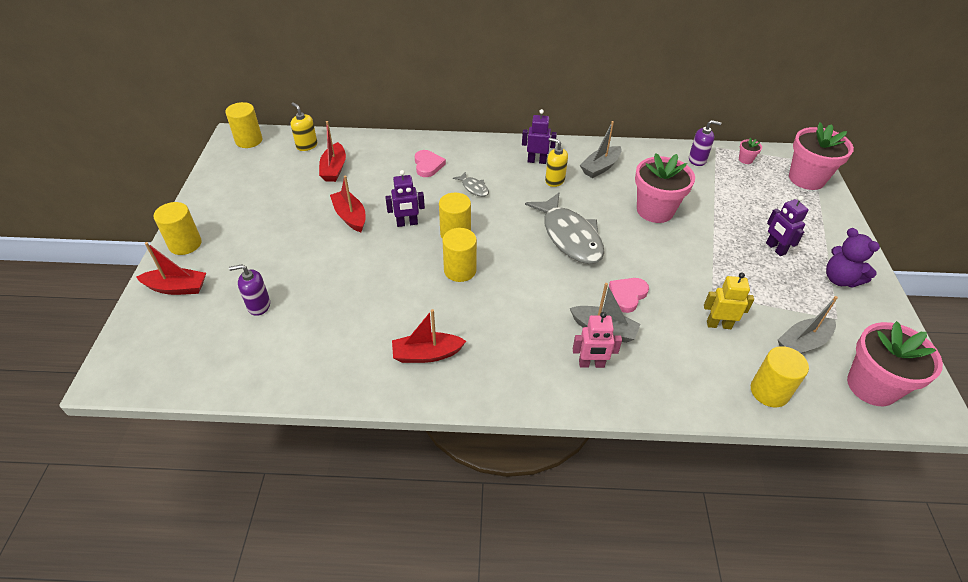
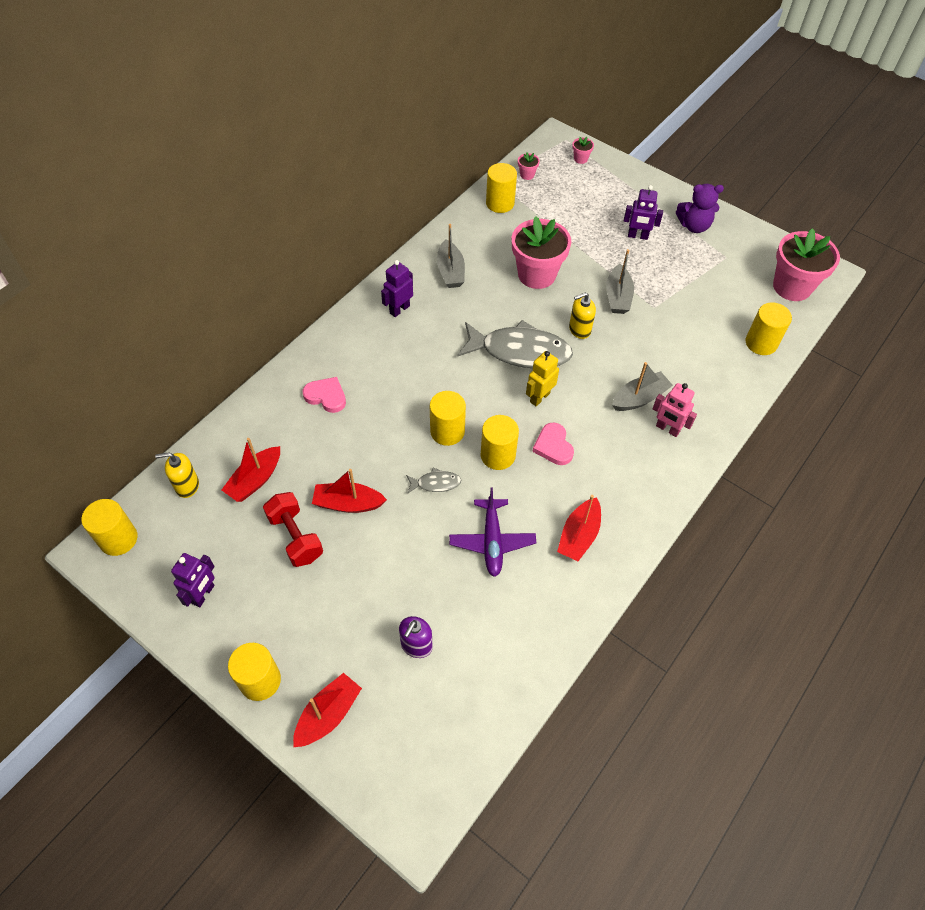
camera: 55 degrees left, 10 degrees up
(304, 206) = (295, 537): none -> red dumbbell
(334, 169) = (255, 480): red boat -> red boat turned 90 degrees clockwise
(379, 304) = (492, 541): none -> purple plane
(407, 223) = (400, 461): purple robot -> purple robot (203, 594)
(474, 188) = (395, 380): grey fish -> grey fish (436, 483)
(554, 180) = (438, 314): yellow soap dispenser -> yellow soap dispenser (579, 330)
(591, 364) = (667, 429): pink robot -> pink robot turned 90 degrees clockwise
(627, 295) = (616, 359): pink heart -> pink heart (553, 446)
(697, 160) = (500, 203): purple soap dispenser -> yellow cylinder
(718, 324) = (685, 325): yellow robot -> yellow robot (539, 397)
(802, 343) = (734, 292): grey boat -> grey boat (617, 297)
(806, 179) = (580, 159): pink flower pot -> pink flower pot, size x0.41

